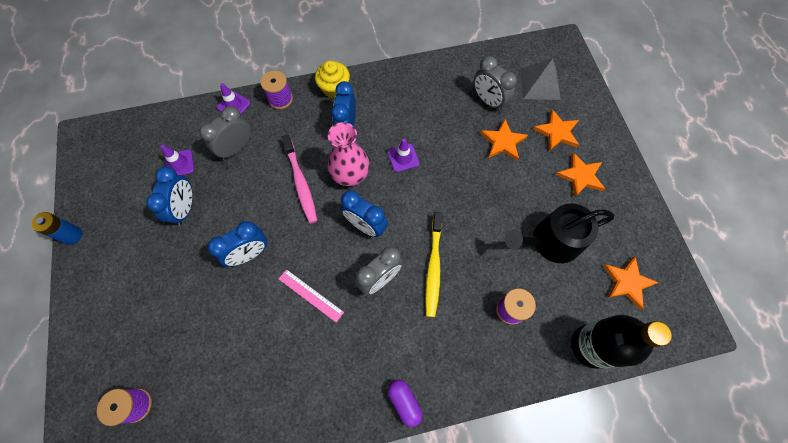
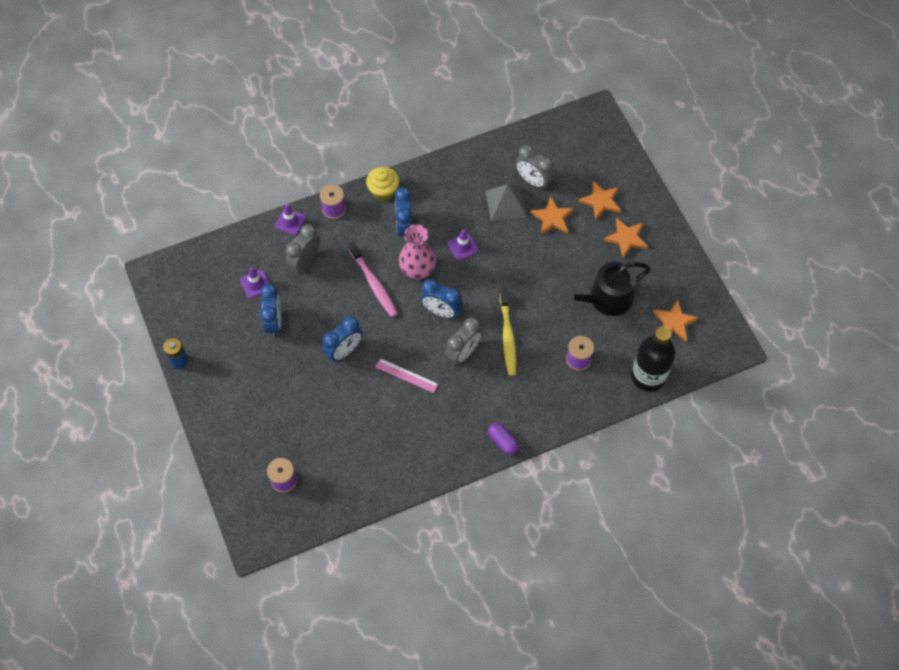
camera: 10 degrees left, 5 degrees down
(540, 84) = (579, 157): grey pyramid -> grey pyramid (506, 203)

